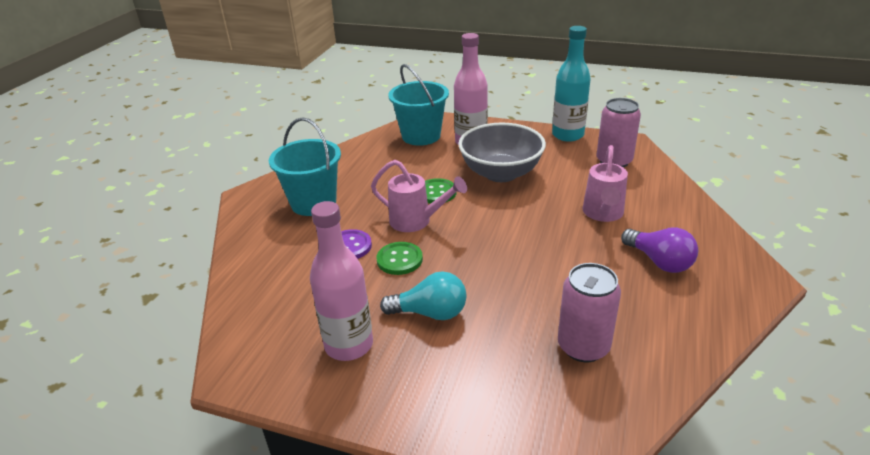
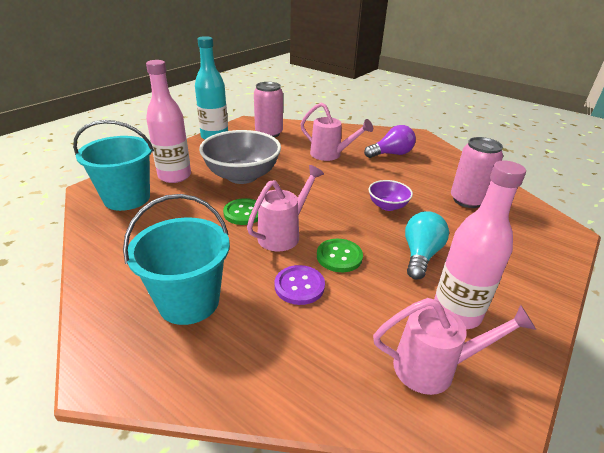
camera: 75 degrees left, 0 degrees up
(279, 335) = (434, 368): none -> pink watering can
(514, 277) = (387, 206): none -> purple bowl

